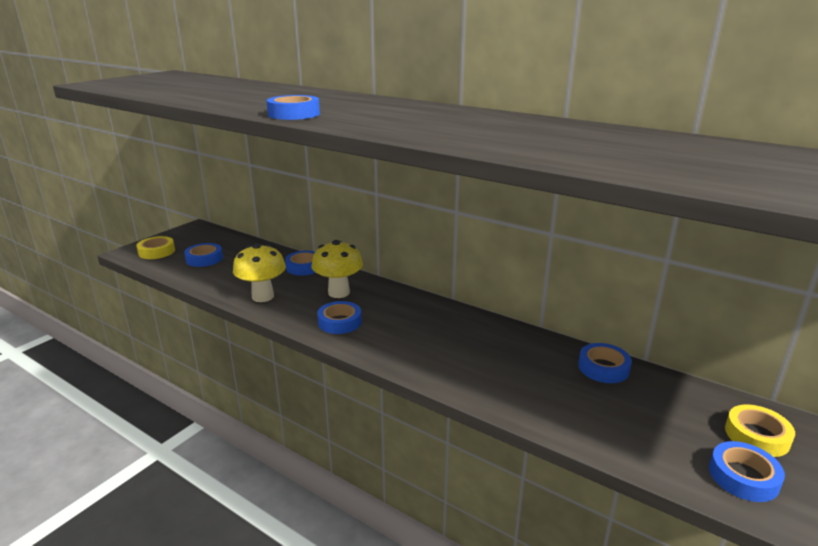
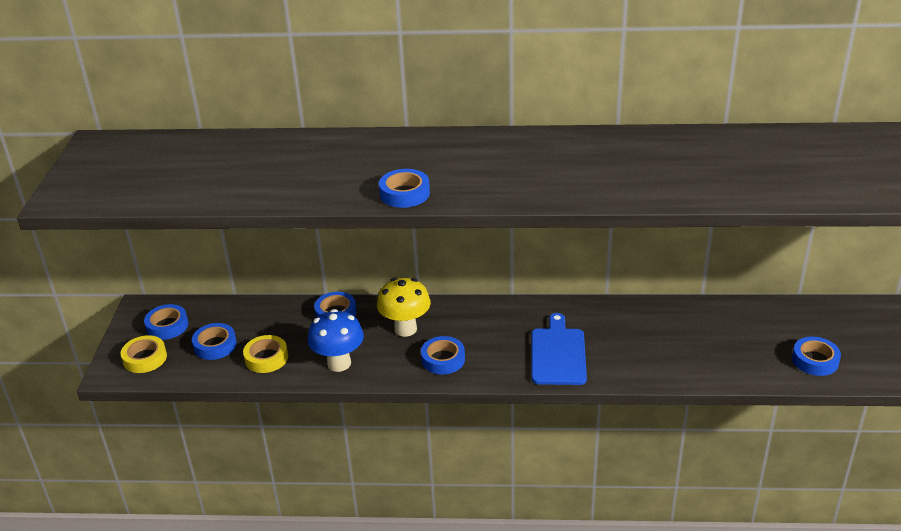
camera: 30 degrees left, 10 degrees up
(263, 296) = (339, 363): yellow mushroom -> blue mushroom
(441, 355) = (558, 354): none -> blue cutting board
(603, 368) = (680, 314): blue tape -> blue tape (167, 326)
(756, 436) = (806, 327): yellow tape -> yellow tape (266, 358)

